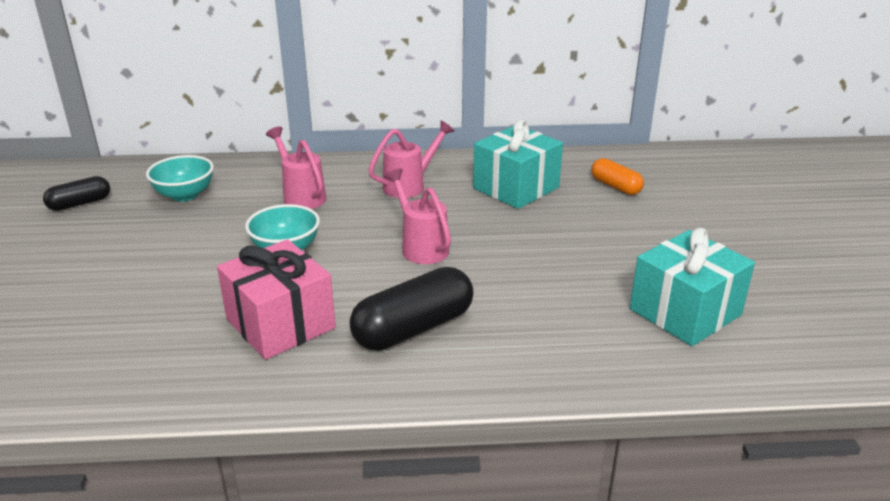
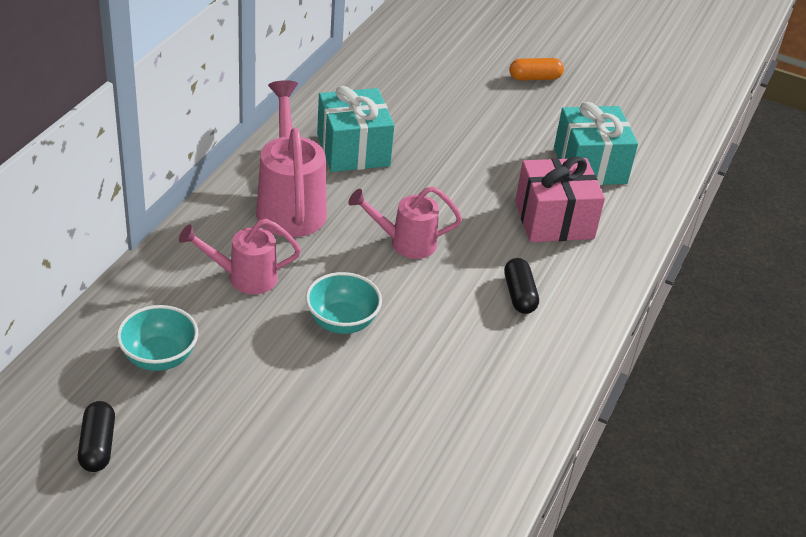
camera: 65 degrees left, 10 degrees up
(280, 323) = (460, 363): pink gift -> pink gift (554, 220)
(410, 185) = (290, 204): pink watering can -> pink watering can, size x1.59
(413, 328) = (519, 295): black capsule -> black capsule, size x0.58
(615, 186) = (400, 101): orange capsule -> orange capsule (534, 78)

